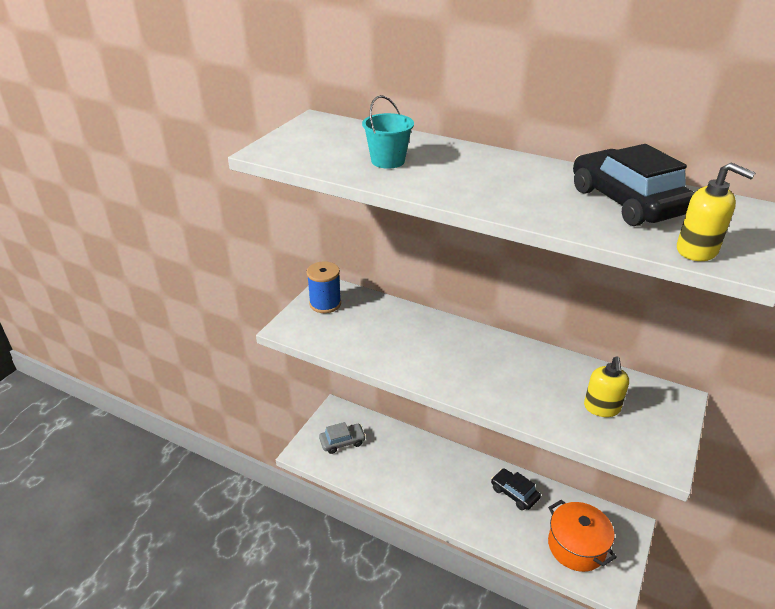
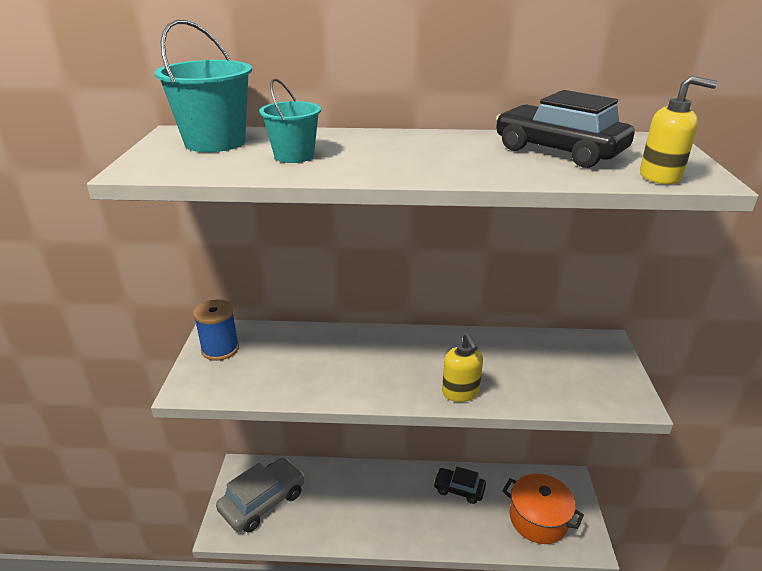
camera: 25 degrees left, 5 degrees down
(338, 135) = (215, 142): none -> turquoise bucket
(342, 442) = (263, 501): grey car -> grey car, size x1.66
(602, 408) = (553, 371): yellow soap dispenser -> yellow soap dispenser (460, 392)

